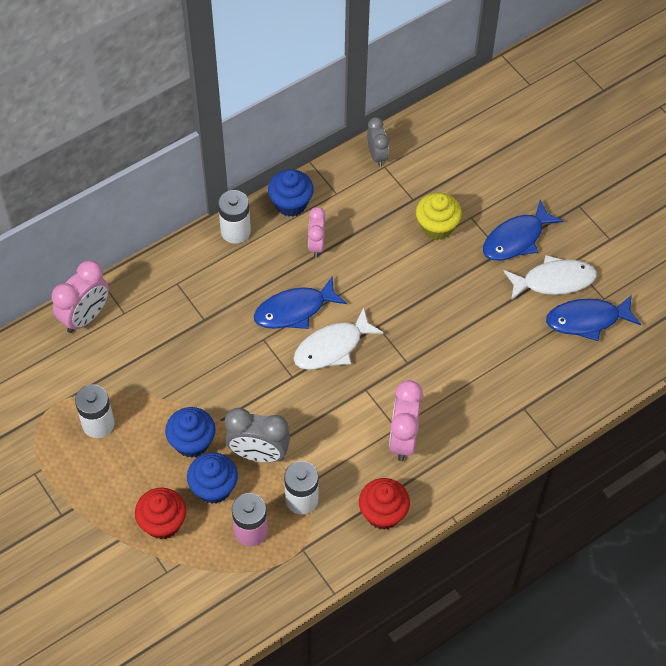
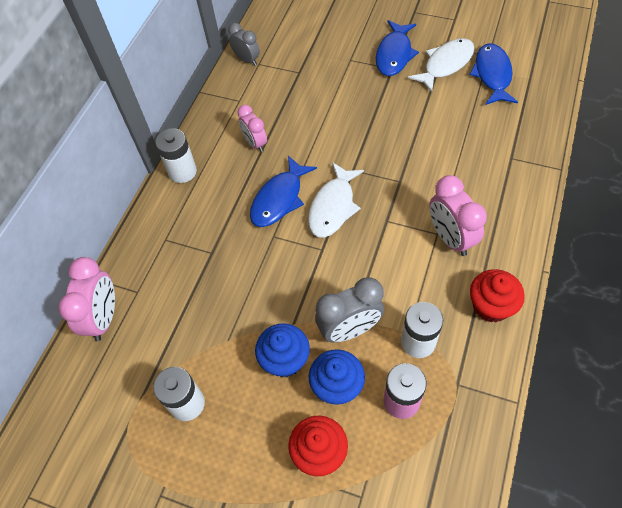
camera: 30 degrees left, 0 degrees up
(291, 204) = (210, 127): blue cupcake -> none
(437, 227) = (332, 79): yellow cupcake -> none
(587, 320) = (492, 75): blue fish -> blue fish turned 135 degrees clockwise

